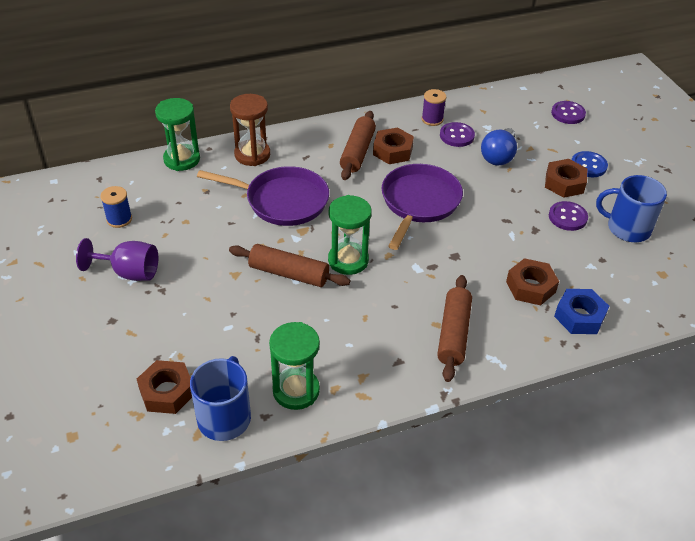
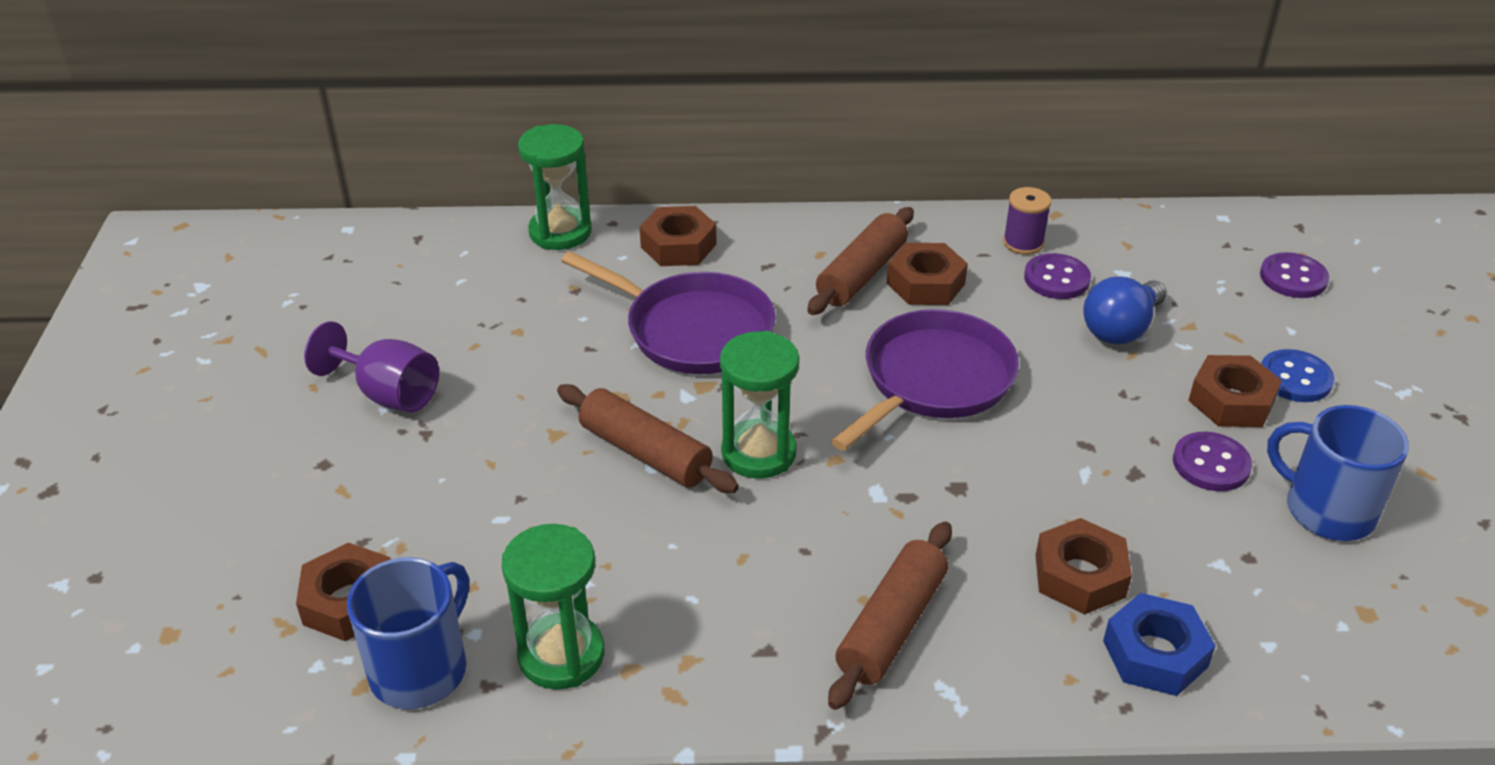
camera: 20 degrees right, 5 degrees down
(119, 219) = (416, 307): blue spool -> none
(252, 155) = (678, 246): brown hourglass -> brown nut

